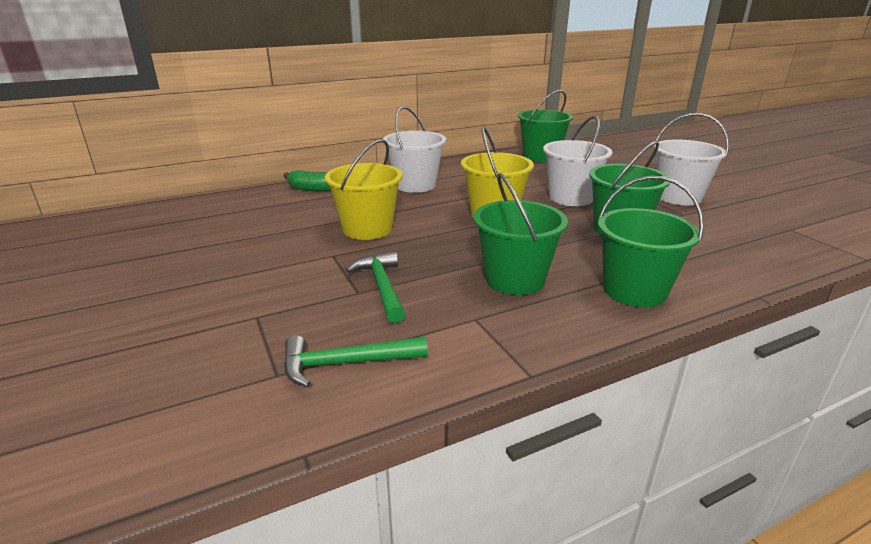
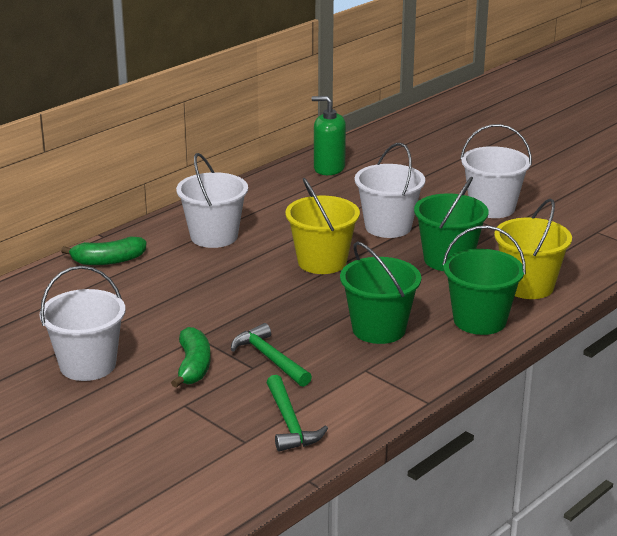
camera: 20 degrees left, 0 degrees up
(213, 261) = (88, 365): none -> white bucket
(302, 280) = (193, 366): none -> green banana
(345, 363) = (290, 423): green hammer -> green hammer turned 75 degrees counterclockwise
(367, 229) = (207, 302): yellow bucket -> yellow bucket (528, 286)
(541, 156) = (329, 168): green bucket -> green soap dispenser

